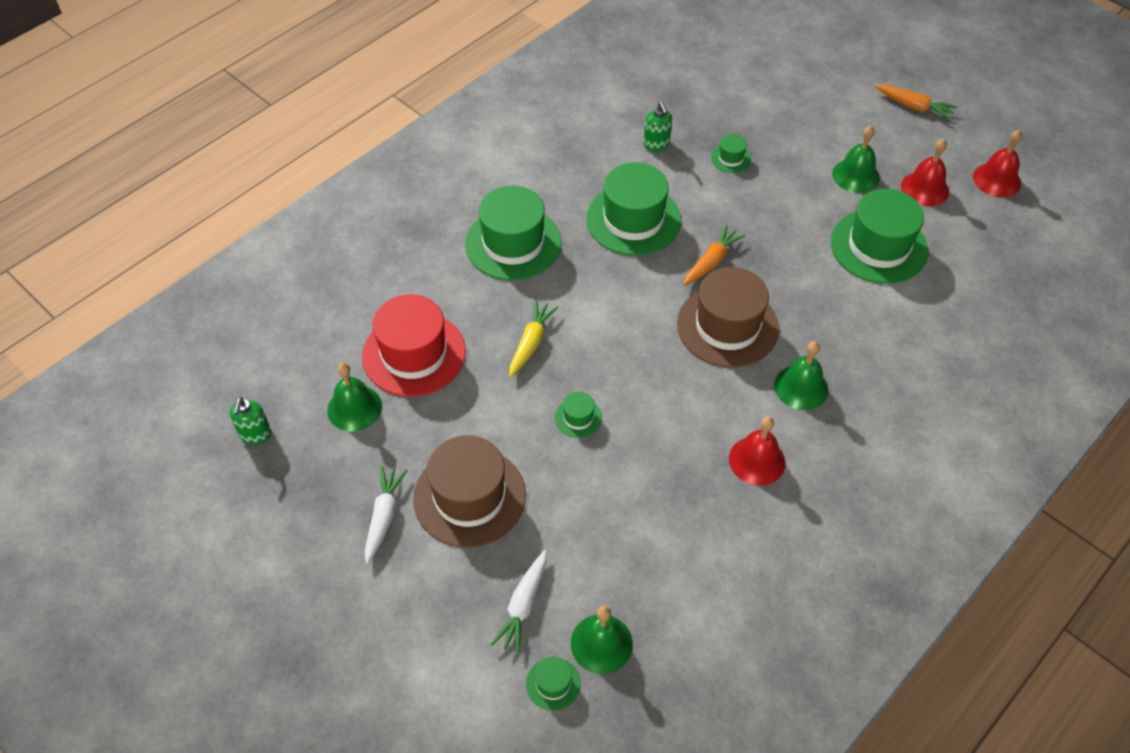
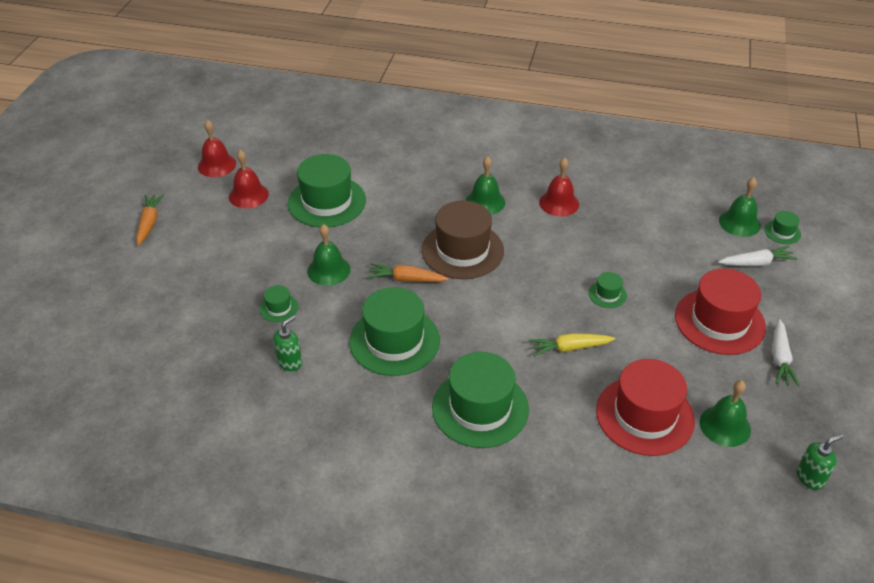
camera: 120 degrees left, 10 degrees down
(384, 516) = (780, 358): white carrot -> white carrot turned 60 degrees counterclockwise
(469, 497) = (719, 321): brown hat -> red hat
(856, 175) = (255, 232): green bell -> green bell (328, 270)

